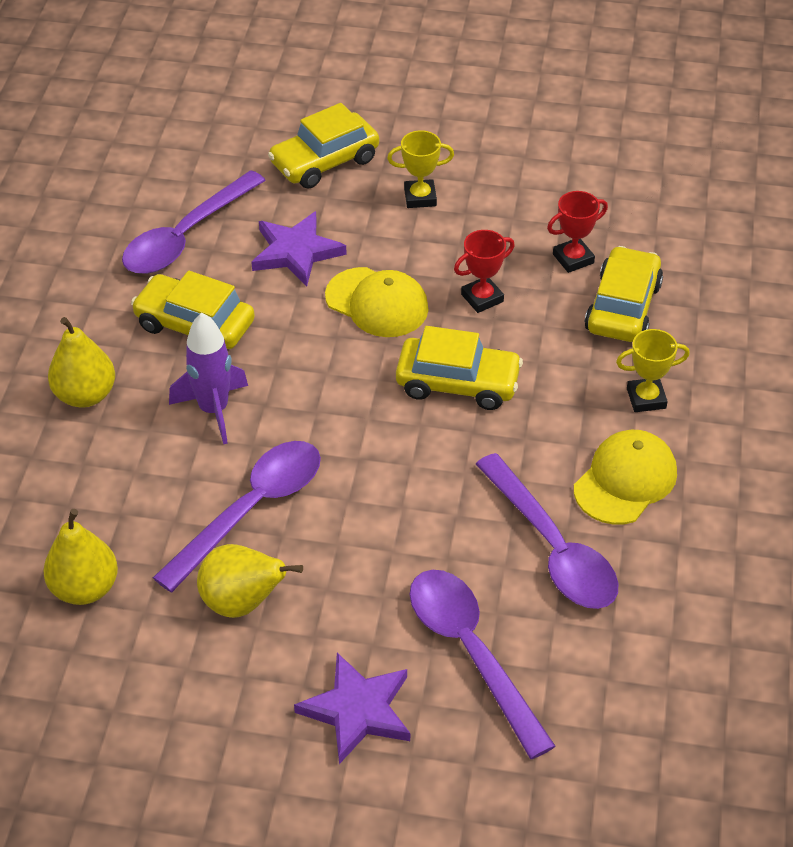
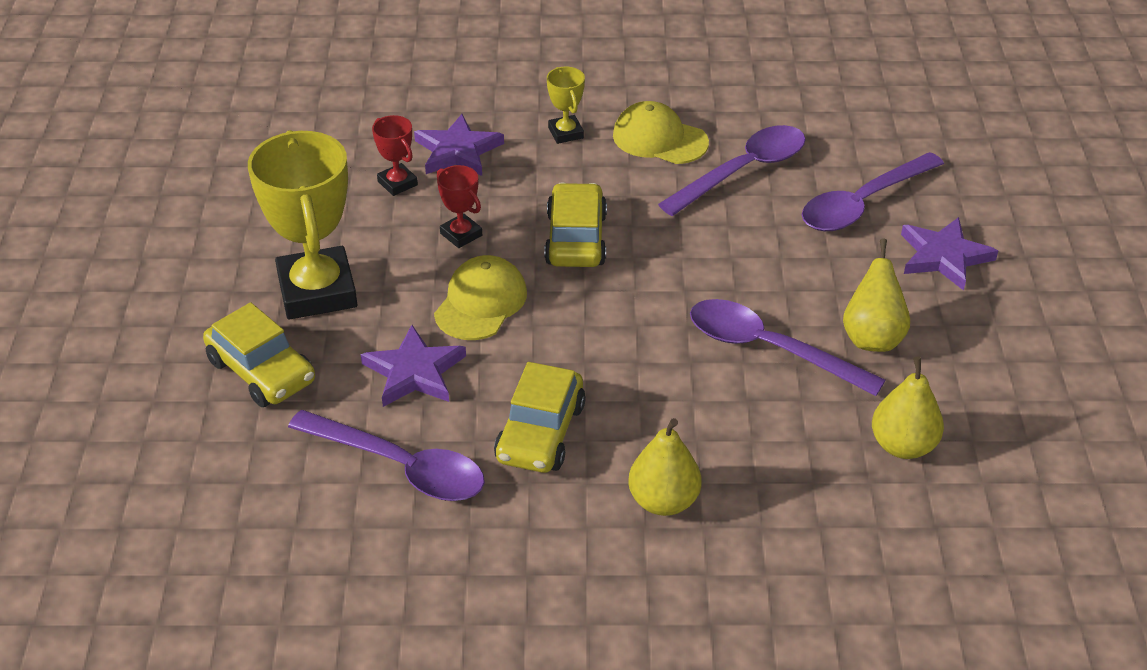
camera: 100 degrees left, 5 degrees down
(213, 410) = (655, 396): purple rocket -> none
(420, 197) = (317, 291): yellow trophy -> yellow trophy, size x2.20
(623, 307) = (458, 151): yellow car -> purple star

